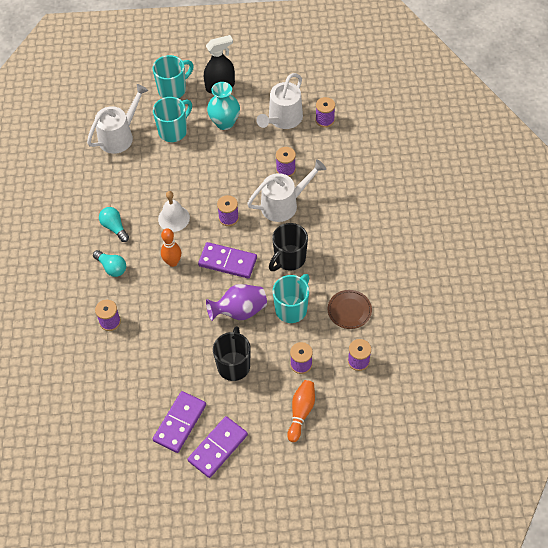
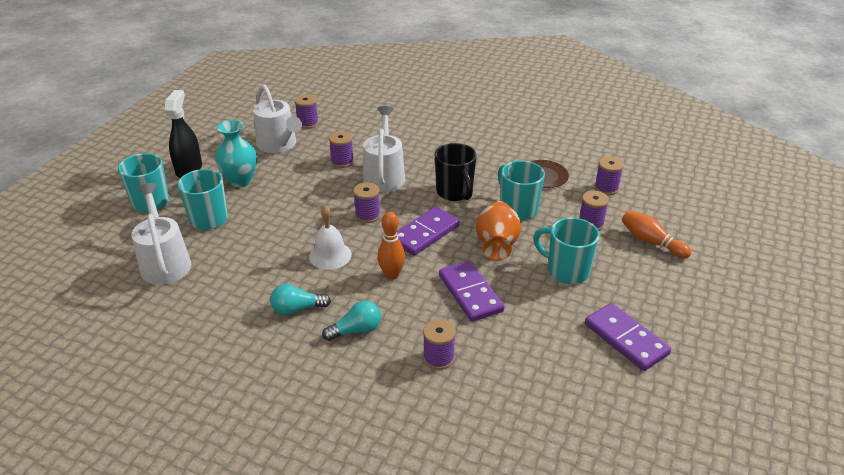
camera: 65 degrees left, 20 degrees down
(218, 448) = (674, 317): purple domino -> purple domino (470, 293)
(234, 365) = (566, 271): black mug -> turquoise mug
(239, 311) = (496, 245): purple vase -> orange vase

